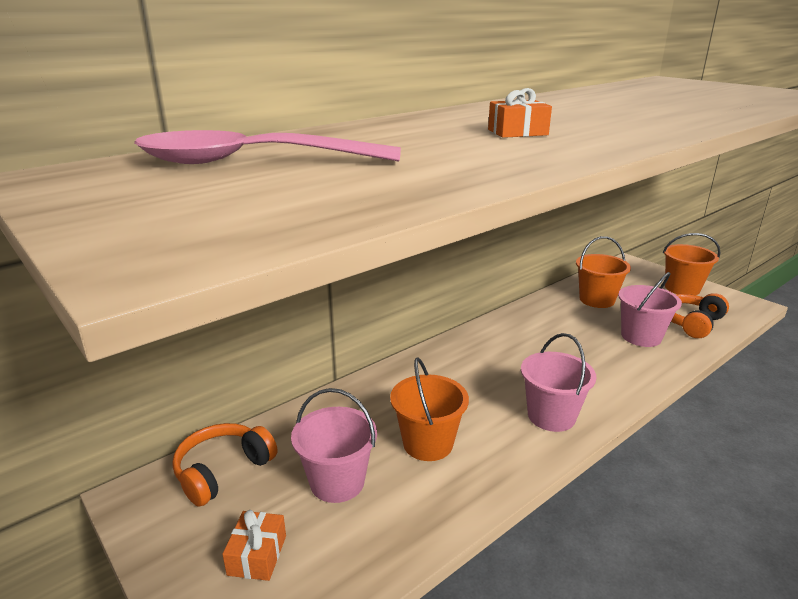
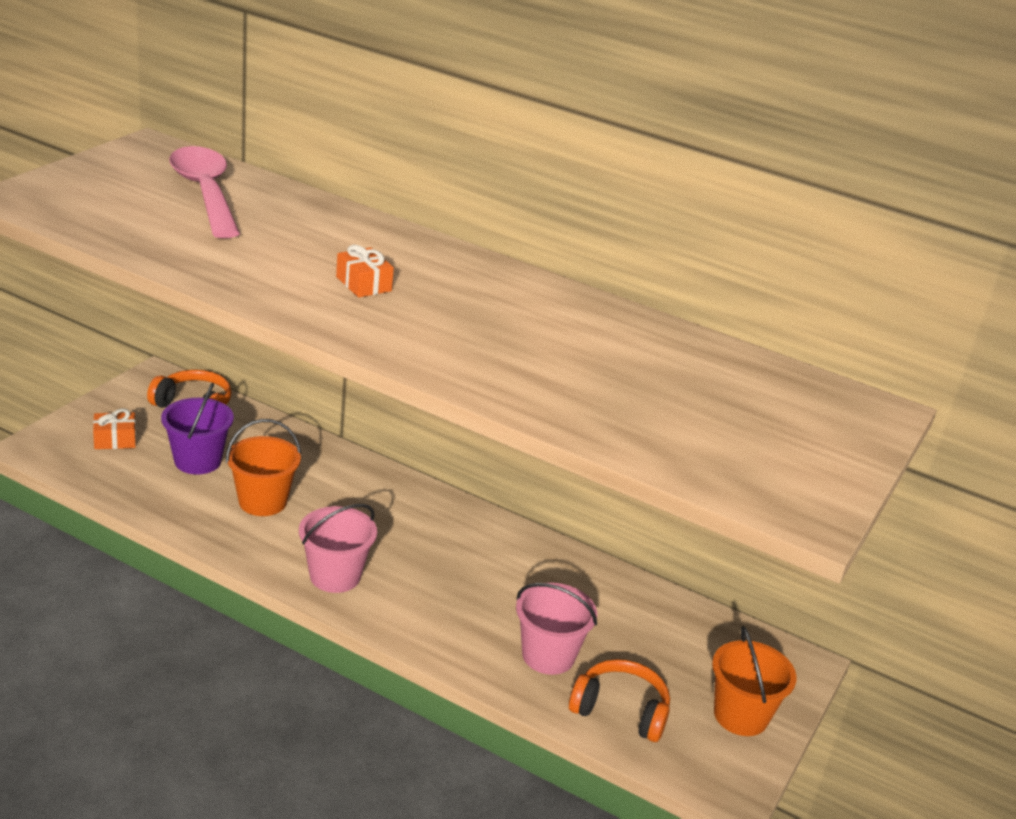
camera: 65 degrees right, 5 degrees up
(337, 482) = (198, 461): pink bucket -> purple bucket
(597, 300) = (637, 619): orange bucket -> none

